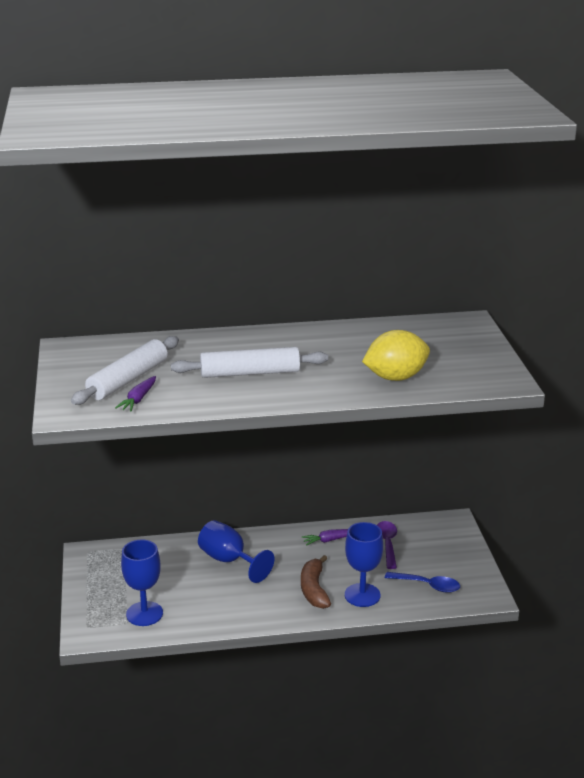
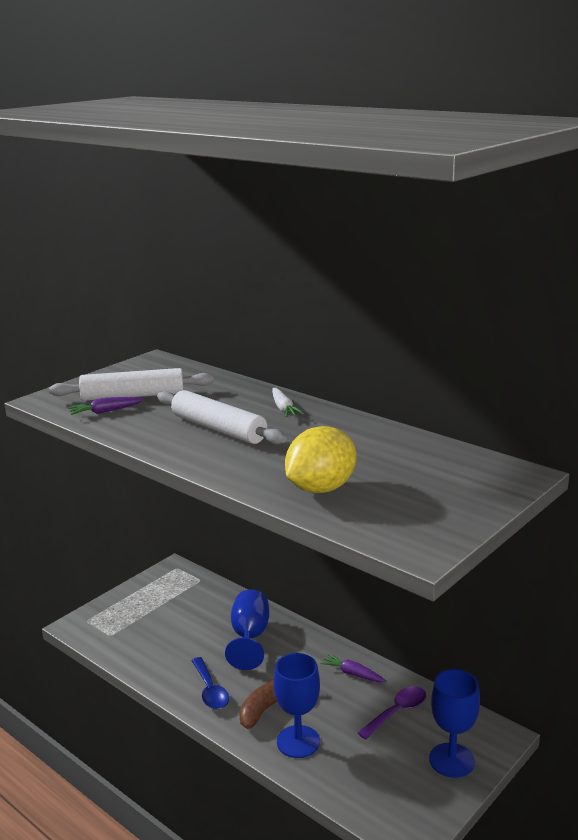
camera: 50 degrees right, 5 degrees down
(144, 614) = (131, 637): blue goblet -> blue goblet (451, 760)
(257, 341) = (283, 408): none -> white carrot
(395, 377) = (321, 488): yellow lemon -> yellow lemon turned 75 degrees counterclockwise
(428, 585) = (369, 778): blue spoon -> blue spoon (210, 690)

